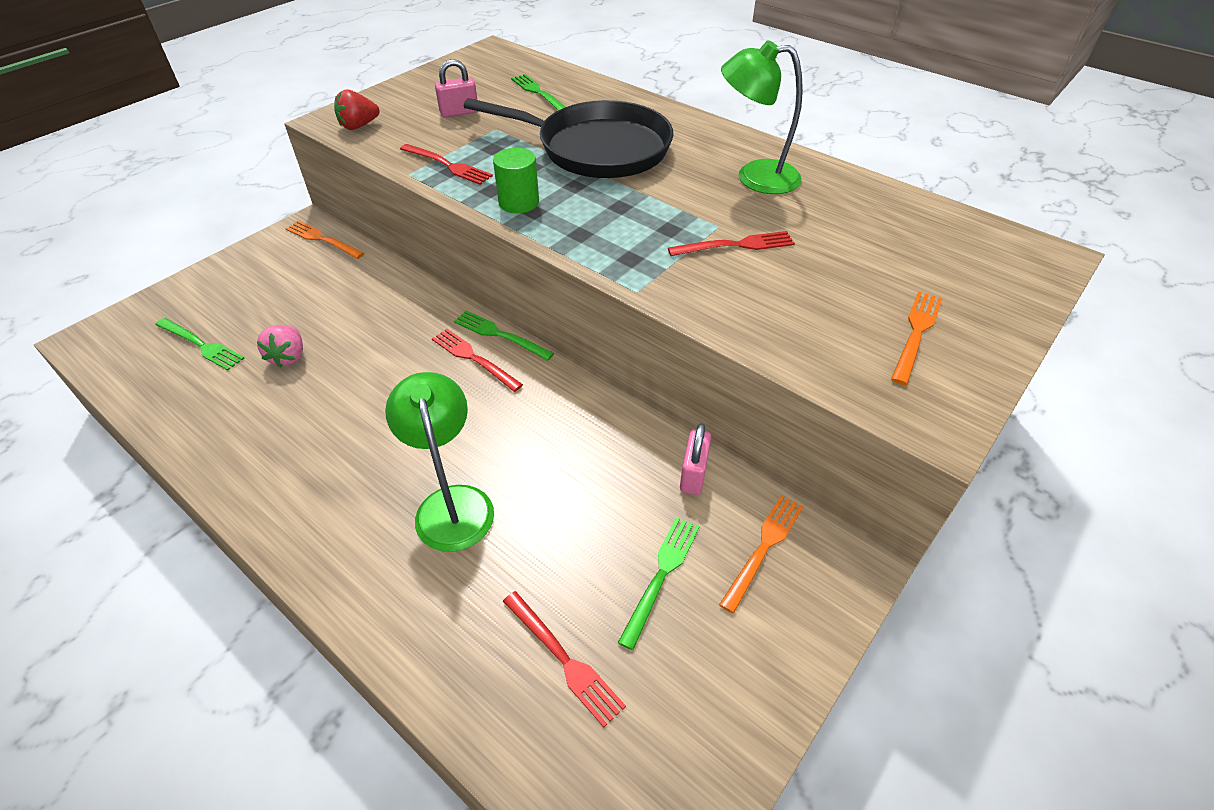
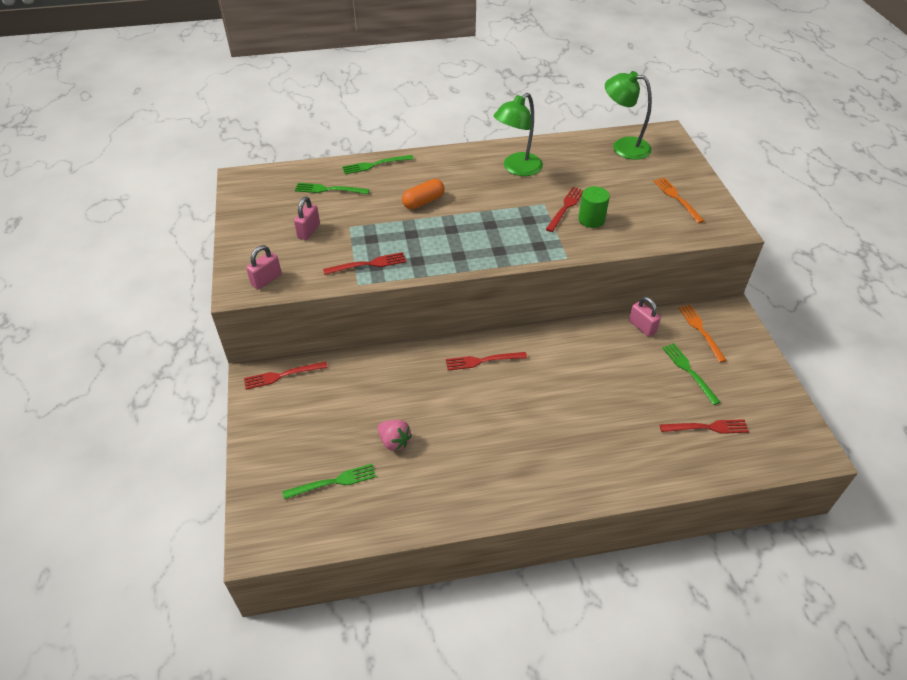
camera: 50 degrees left, 0 degrees up
(321, 239) = (281, 376): orange fork -> red fork
(359, 126) = (266, 280): red strawberry -> pink padlock
(452, 503) = (584, 422): green lamp -> green lamp (623, 147)
(499, 334) = (473, 341): green fork -> green fork (374, 165)
(518, 202) = (443, 256): green cylinder -> green cylinder (591, 219)
(597, 148) = (423, 202): black pan -> orange capsule

